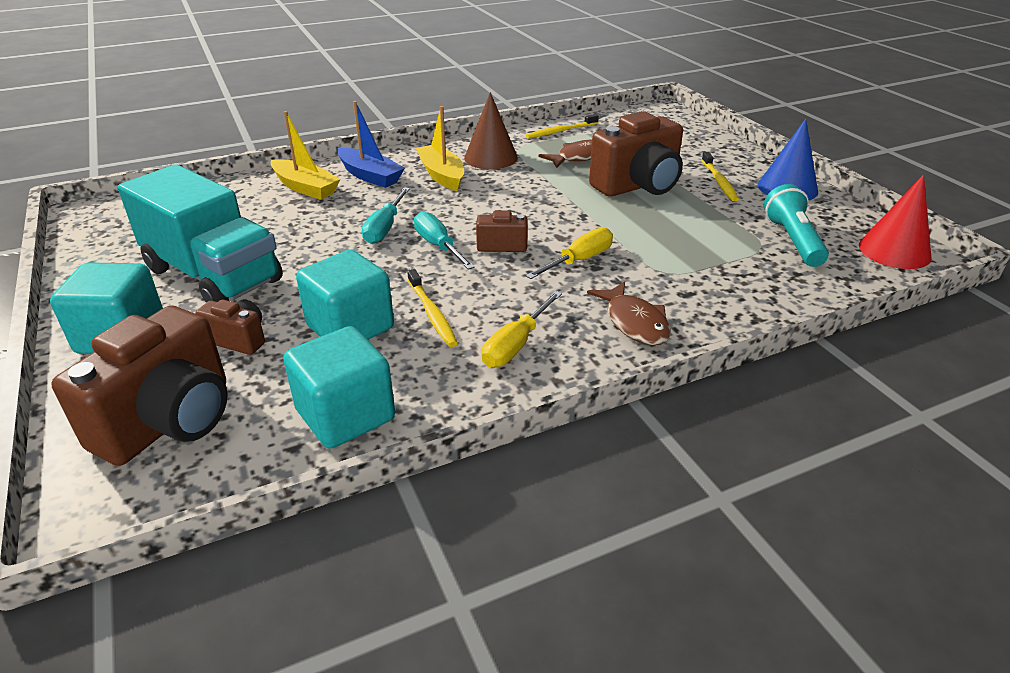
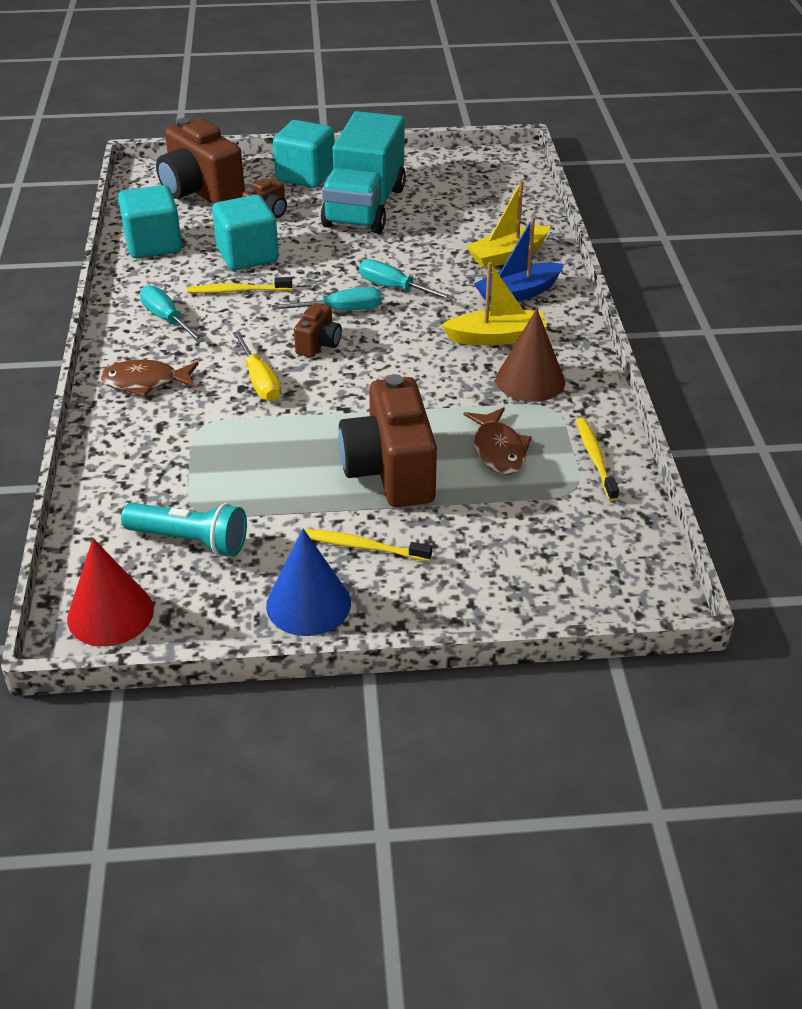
camera: 110 degrees right, 5 degrees up
(213, 275) = (365, 207): turquoise truck -> turquoise truck turned 45 degrees counterclockwise
(516, 345) = (167, 319): yellow screwdriver -> turquoise screwdriver

